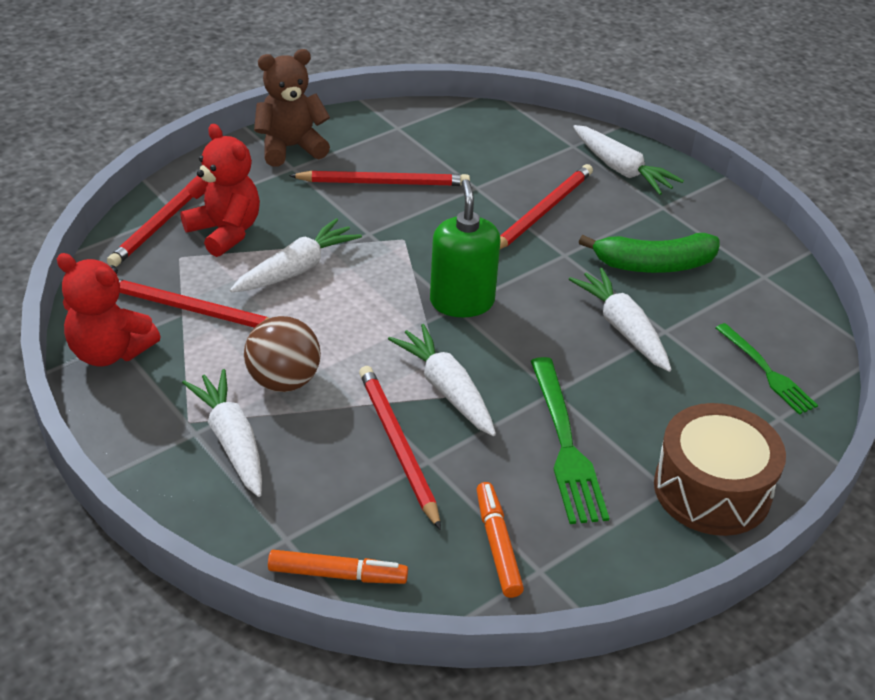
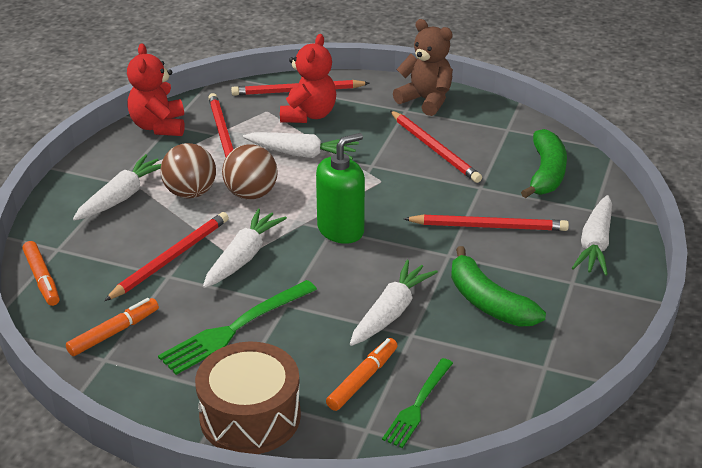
camera: 60 degrees right, 5 degrees down
(334, 336) = (251, 194): none -> brown ball
(492, 142) = (546, 173): none -> green banana
(708, 390) = (362, 379): none -> orange marker

